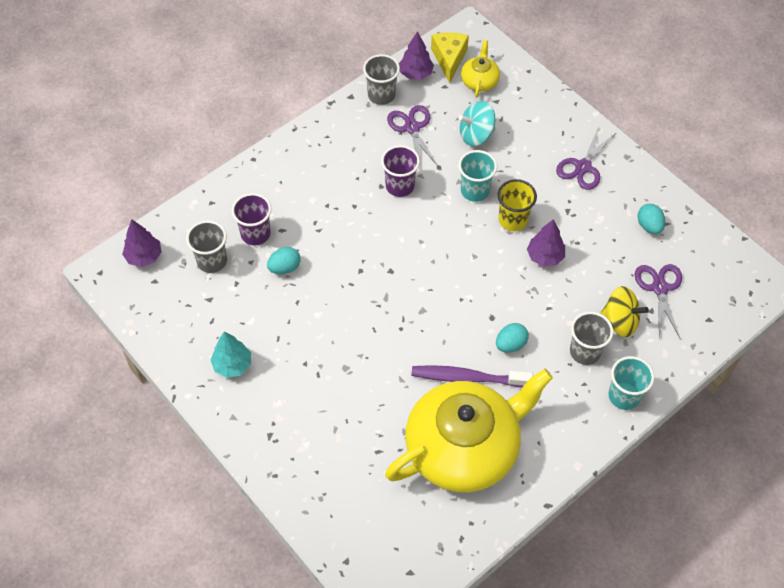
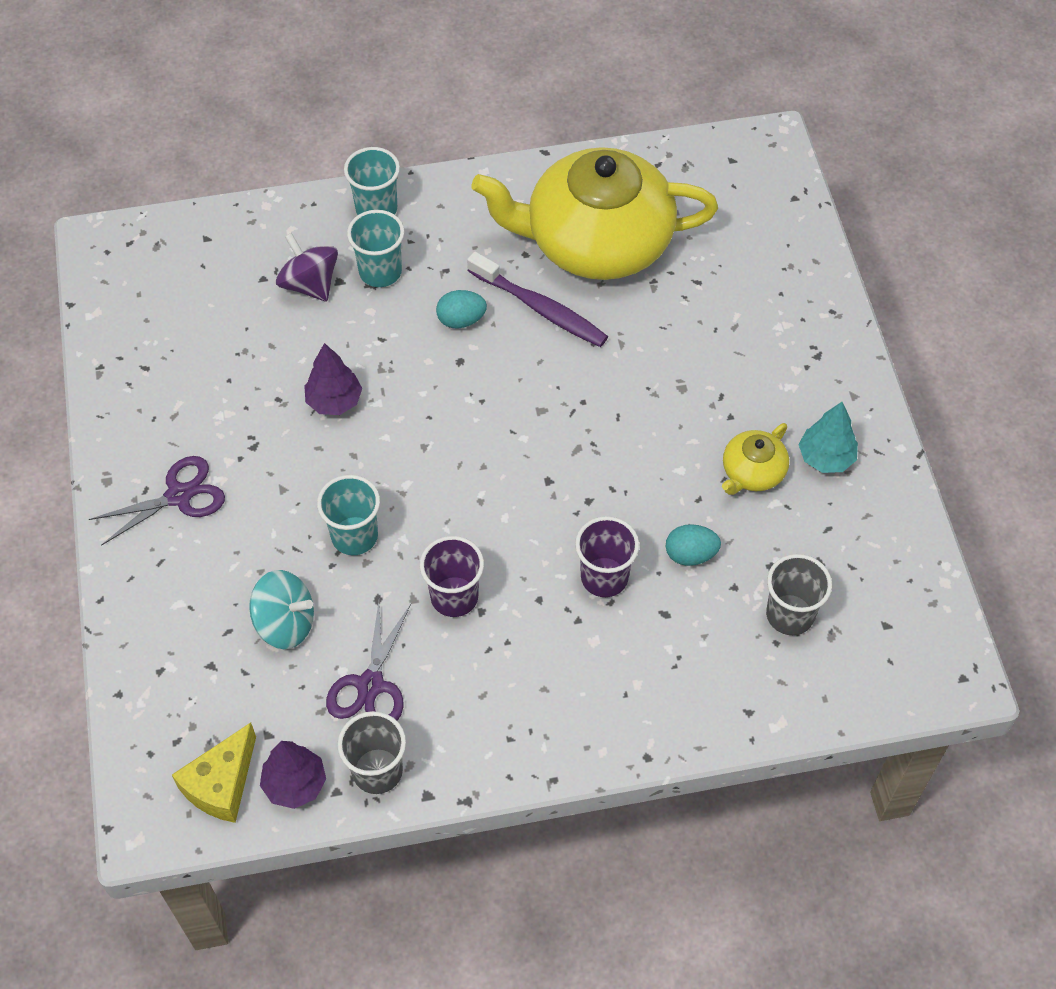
camera: 150 degrees left, 0 degrees up
(144, 256) = (887, 671): purple tree -> none
(255, 234) = (706, 626): purple cup -> purple cup (604, 577)
(479, 81) = (207, 716): yellow teapot -> yellow teapot (752, 472)
(513, 220) = (336, 469): yellow cup -> none
(585, 352) = (380, 272): grey cup -> turquoise cup
(620, 321) = (310, 284): yellow spinning top -> purple spinning top
(649, 226) = (169, 375): turquoise egg -> none
(660, 288) = (228, 297): purple scissors -> none

